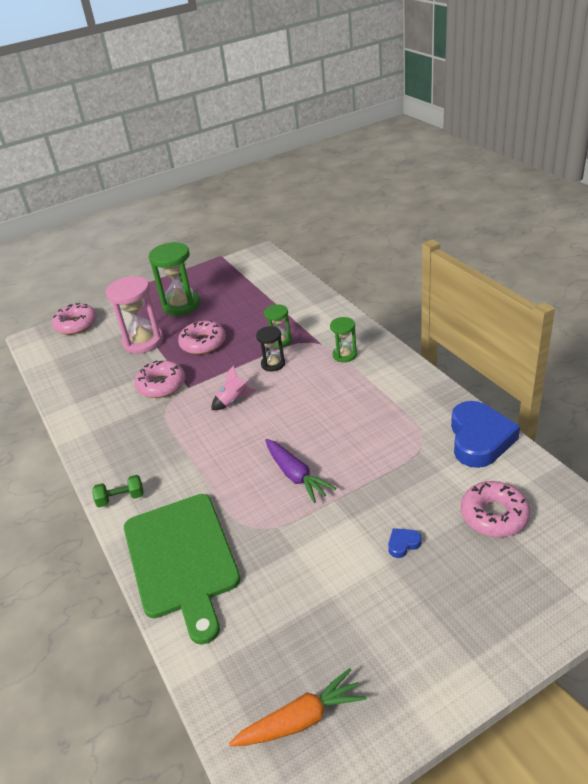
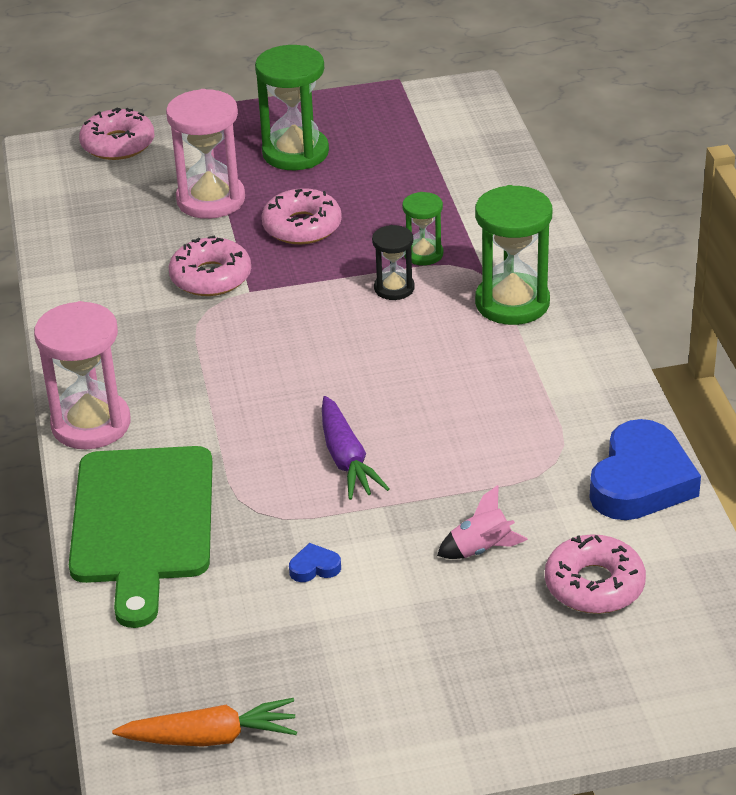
camera: 15 degrees right, 0 degrees up
(121, 498) = (91, 424): green dumbbell -> pink hourglass
(233, 401) = (307, 329): pink rocket -> pink rocket (481, 549)
(344, 355) = (512, 303): green hourglass -> green hourglass, size x1.82
(403, 544) = (446, 586): blue heart -> blue heart (314, 567)

